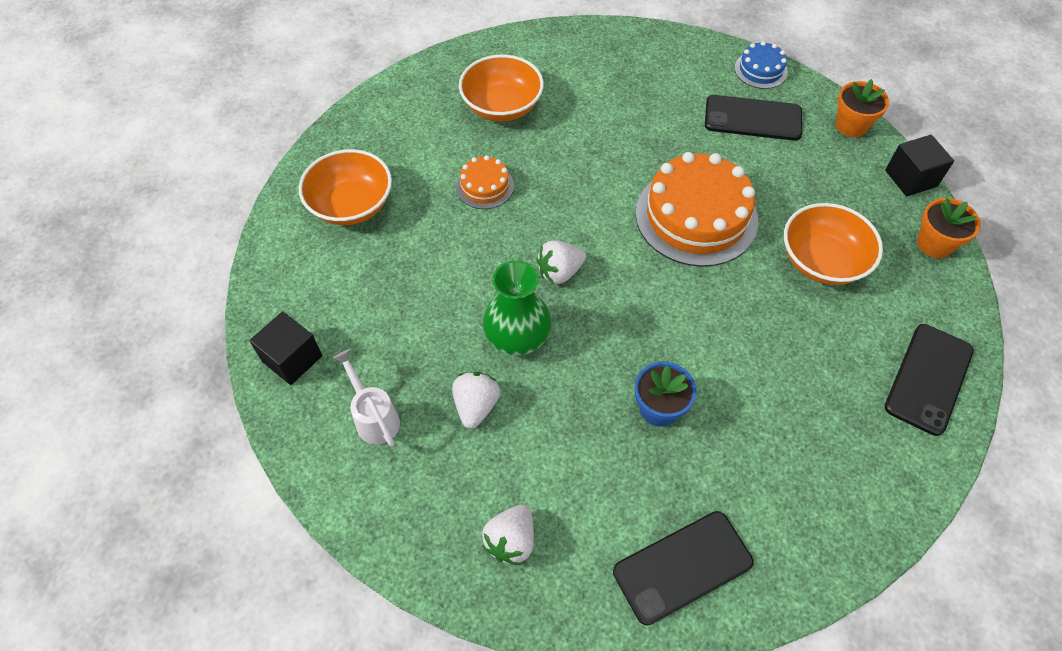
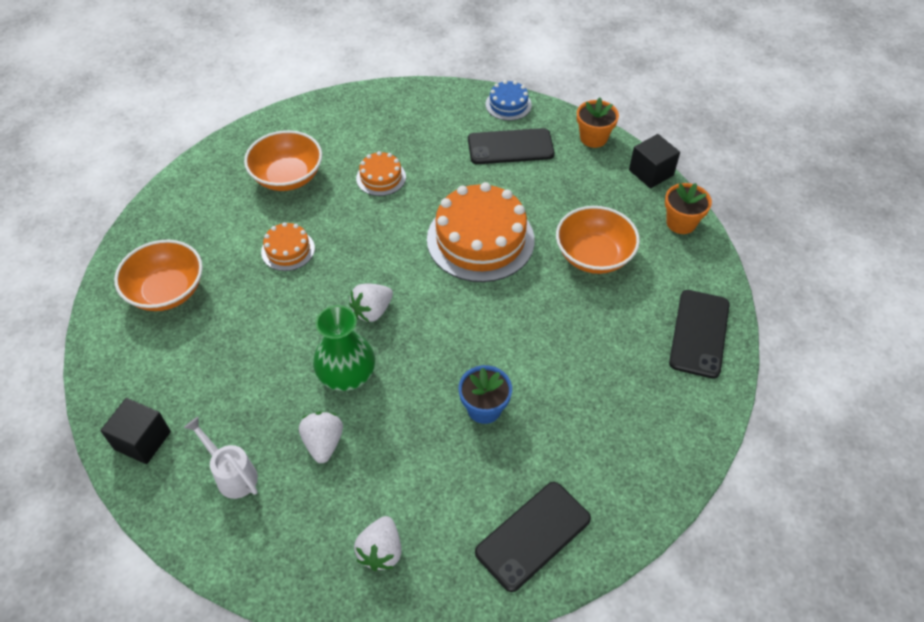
camera: 15 degrees left, 5 degrees down
(601, 126) = (381, 177): none -> orange cake

